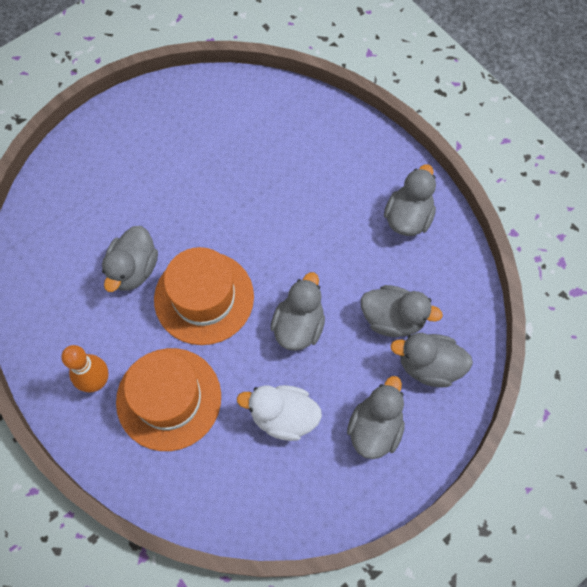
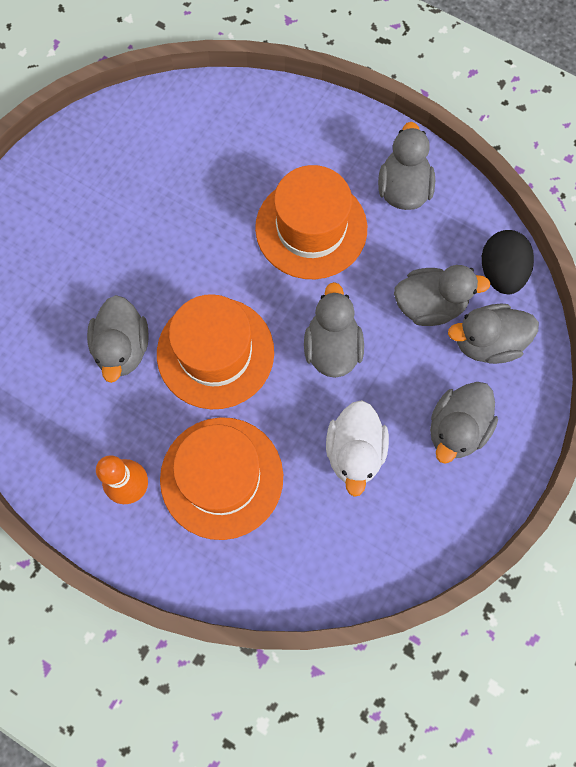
camera: 20 degrees left, 5 degrees up
(283, 416) = (354, 452): white duck -> white duck turned 75 degrees counterclockwise
(320, 224) = (311, 228): none -> orange hat
(375, 428) = (456, 429): grey duck -> grey duck turned 150 degrees counterclockwise
(463, 312) = (500, 272): none -> black egg

